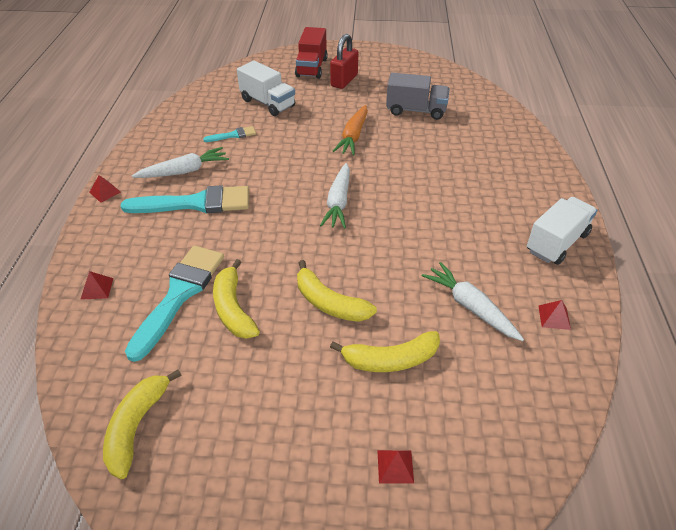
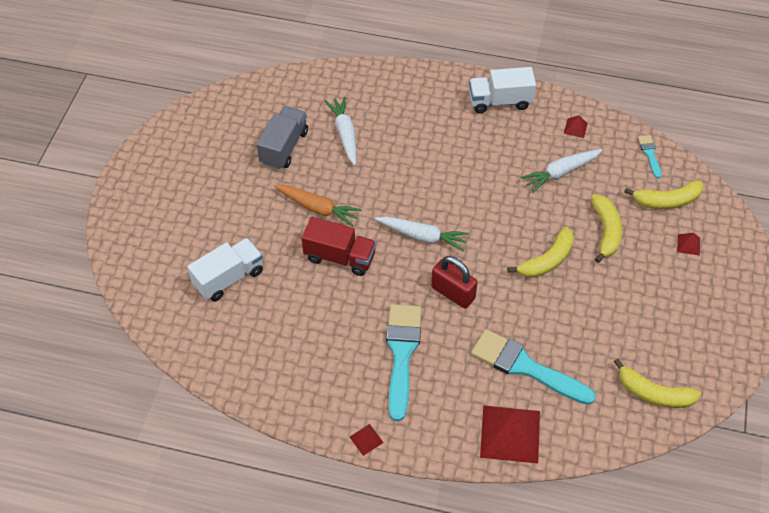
camera: 80 degrees left, 10 degrees up
(97, 288) = (510, 433): red pyramid -> red pyramid, size x2.30
(184, 171) = (345, 364): white carrot -> white carrot (345, 134)
(233, 135) = (287, 316): turquoise brush -> turquoise brush (649, 154)
(233, 308) = (546, 327): yellow banana -> yellow banana (666, 201)
(311, 67) = (159, 226): red truck -> red truck (340, 257)
(344, 81) = (201, 199): red padlock -> red padlock (453, 293)
(557, 243) = (500, 101): white truck -> white truck turned 60 degrees counterclockwise

